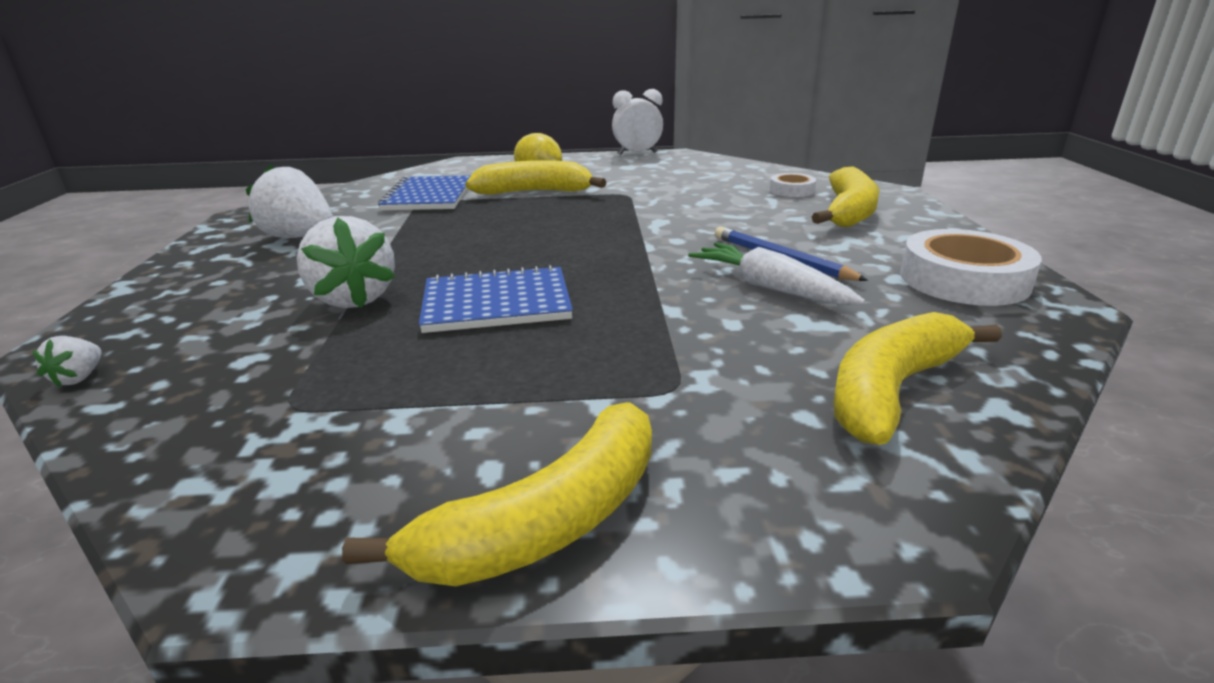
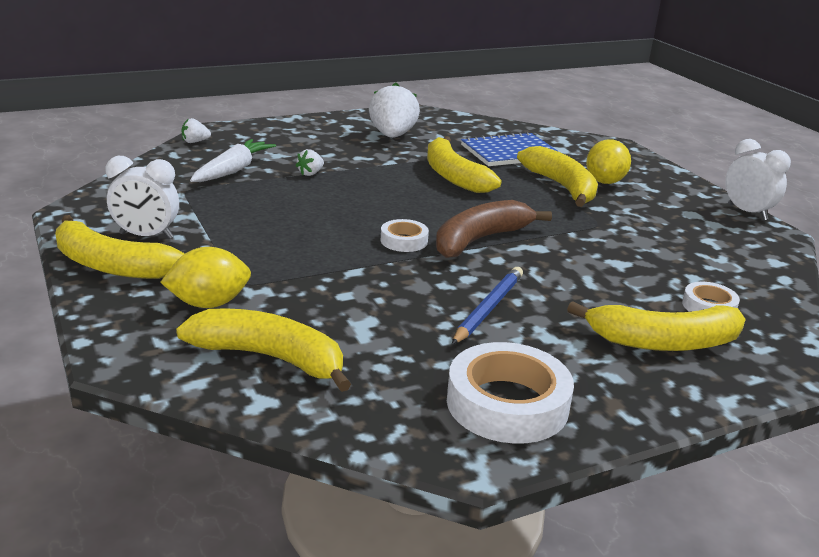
camera: 65 degrees right, 0 degrees up
(353, 298) = (310, 173): white strawberry -> white strawberry, size x0.46
(449, 467) = (146, 236): none -> white clock
(460, 226) = (454, 176): none -> yellow banana
(496, 303) = (328, 213): blue notebook -> none
(608, 273) = (404, 241): none -> white tape
(629, 239) = (480, 240): none -> brown banana
(732, 423) = (209, 303): none -> yellow lemon
(770, 288) = (419, 306): white carrot -> white carrot (233, 170)

